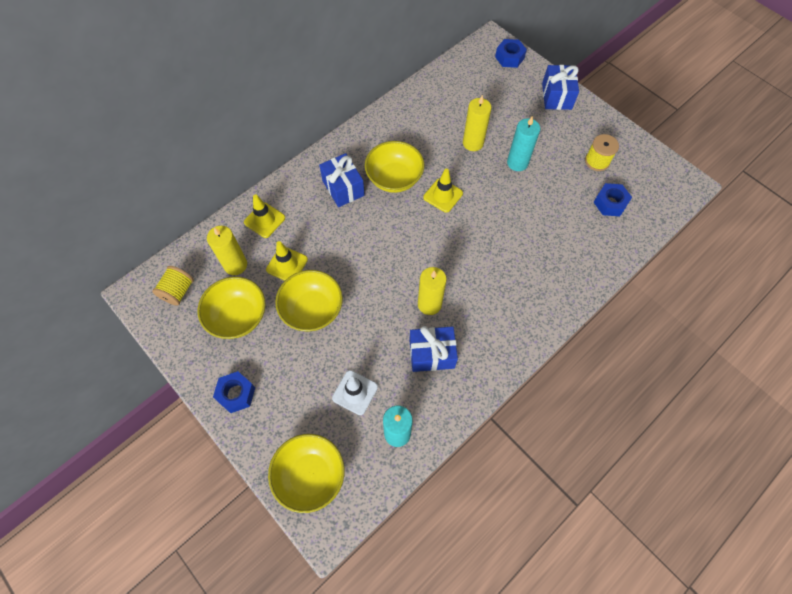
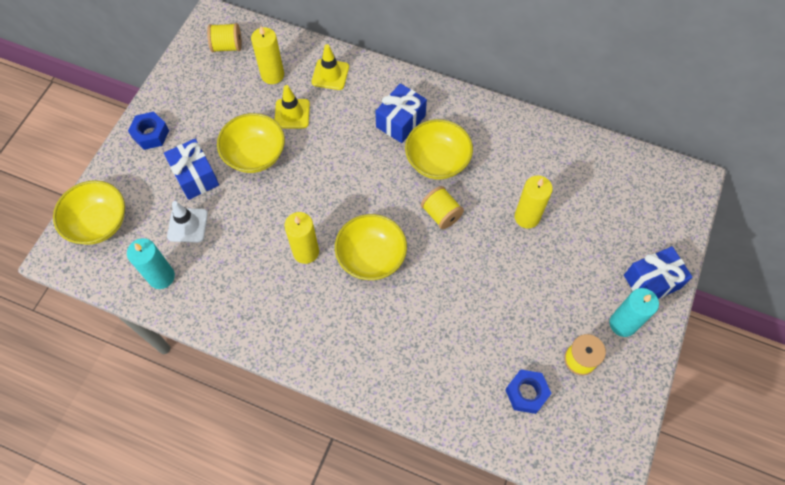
camera: 65 degrees right, 0 degrees up
(238, 316) = (223, 101): yellow bowl -> yellow bowl (371, 257)
(431, 354) = (252, 275): blue gift -> blue gift (195, 176)
(443, 195) = (441, 214): yellow traffic cone -> yellow spool
(509, 57) = (678, 209): blue nut -> none
(517, 163) = (526, 272): turquoise candle -> turquoise candle (622, 324)

